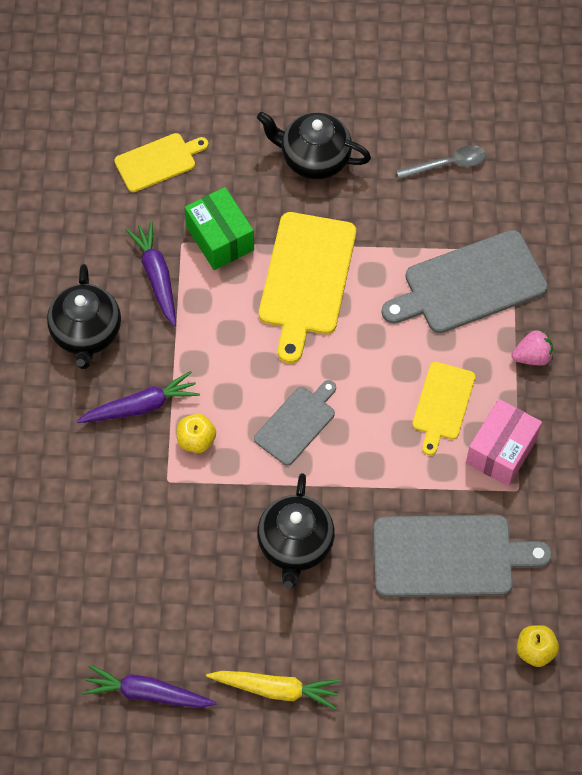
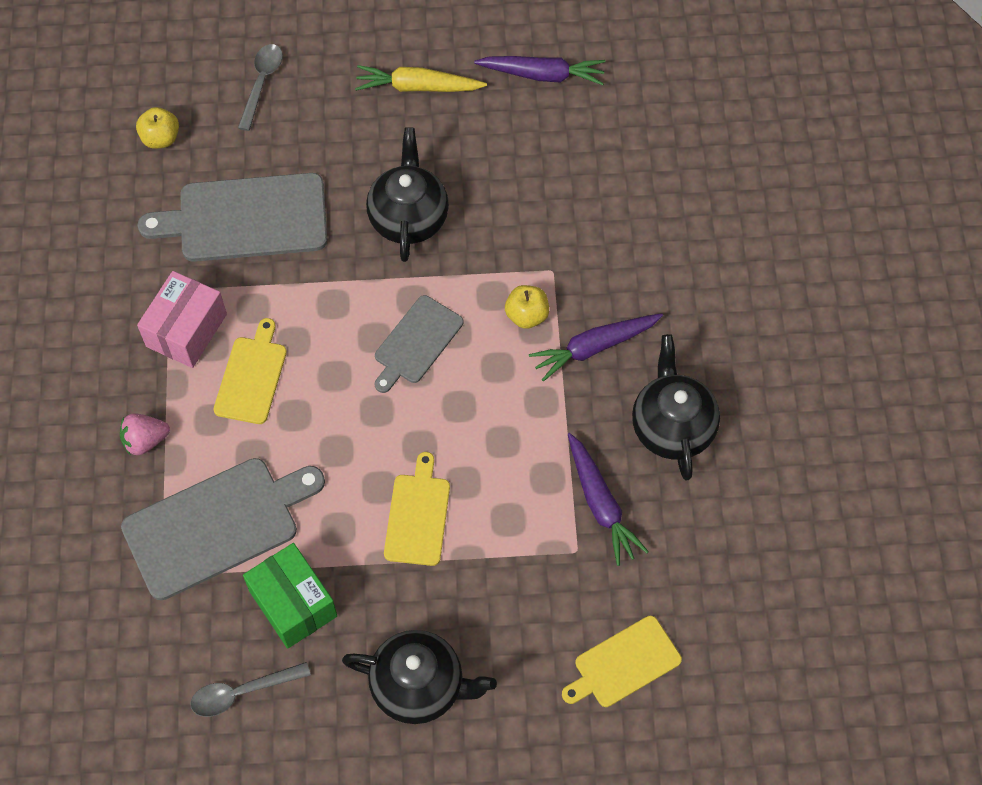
camera: 175 degrees right, 0 degrees up
(220, 238) = (530, 561): green box -> green box (293, 603)
(306, 279) = (417, 515): yellow cutting board -> yellow cutting board, size x0.59
(435, 707) = (262, 83): none -> grey spoon

